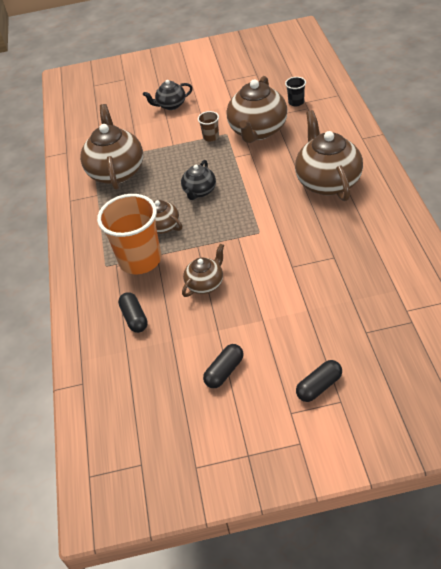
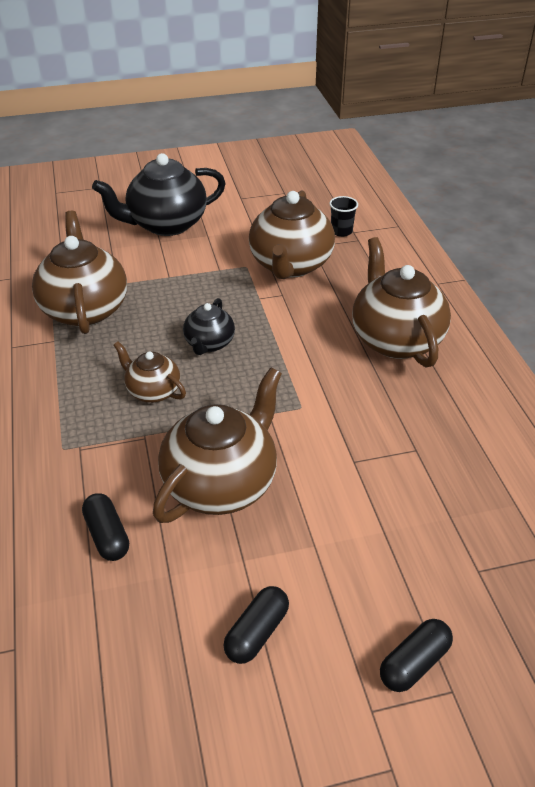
camera: 10 degrees left, 5 degrees down
(140, 260) = (118, 441): orange cup -> none
(171, 105) = (166, 224): black teapot -> black teapot, size x1.86
(205, 284) = (221, 483): brown teapot -> brown teapot, size x1.86
(211, 137) = (224, 269): brown cup -> none

